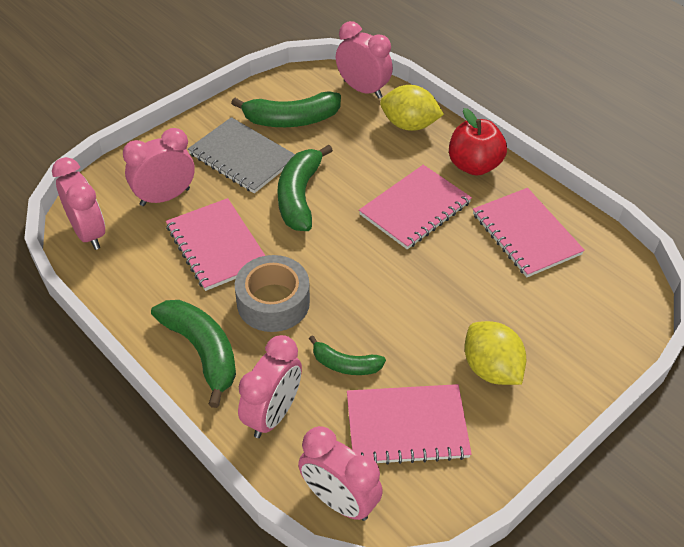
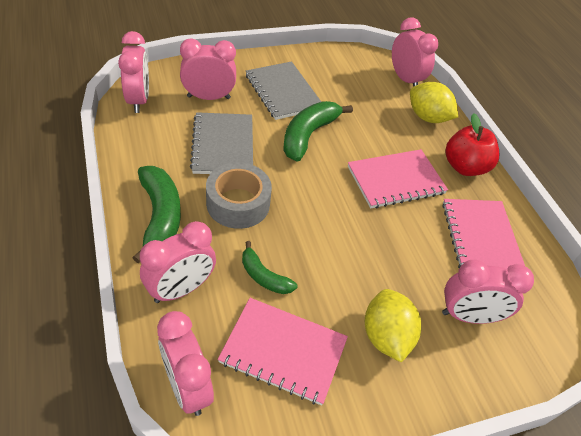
camera: 20 degrees right, 0 degrees up
(217, 246) = (223, 145): pink notebook -> grey notebook
(291, 120) = (336, 80): green banana -> none
(553, 315) = (469, 316): none -> pink clock

